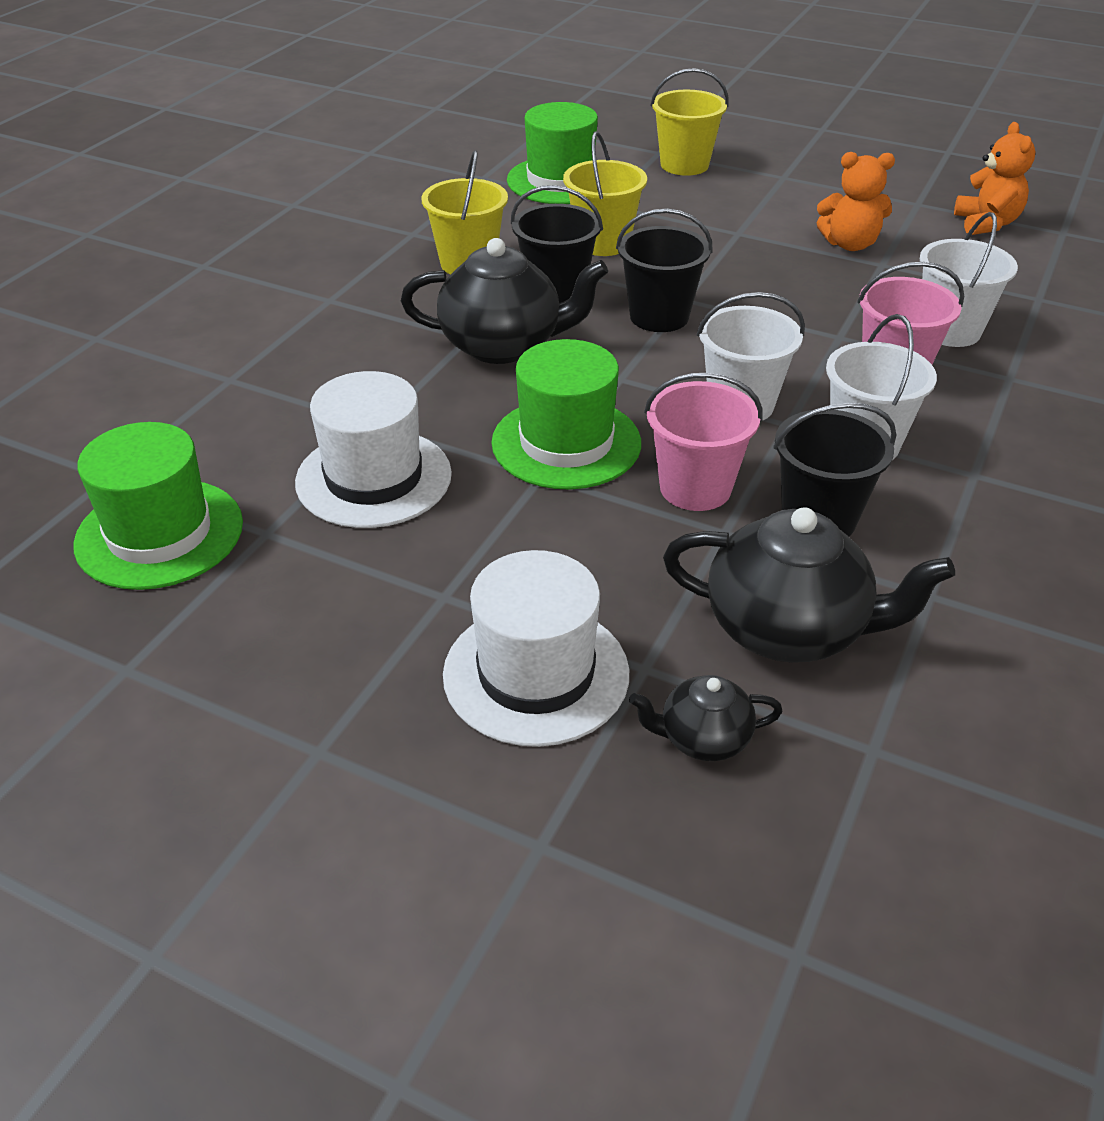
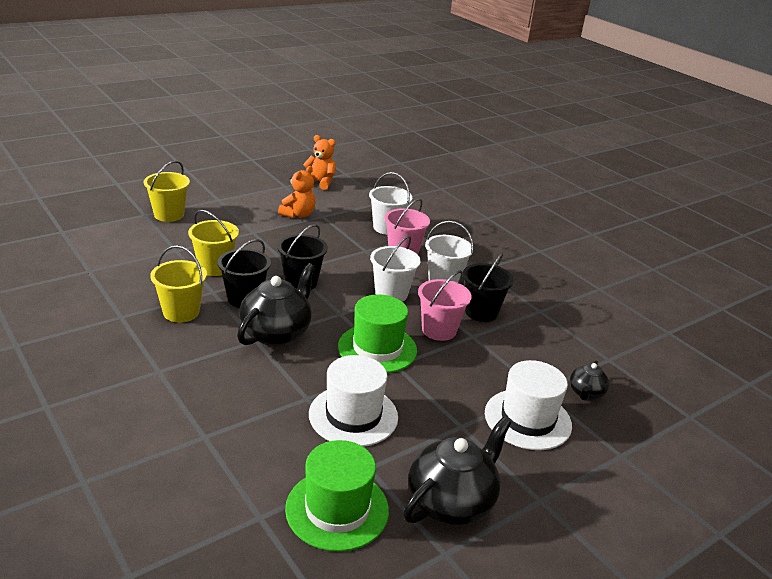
camera: 65 degrees left, 10 degrees down
(560, 180) = (131, 251): green hat -> none
(788, 629) = (539, 348): black teapot -> black teapot (451, 502)

